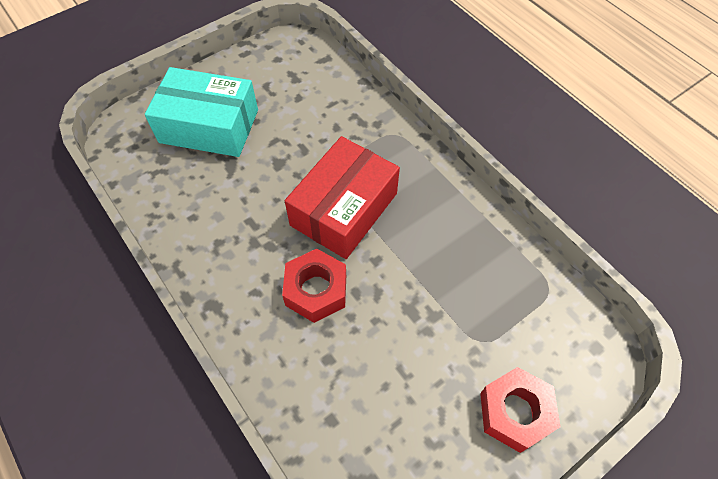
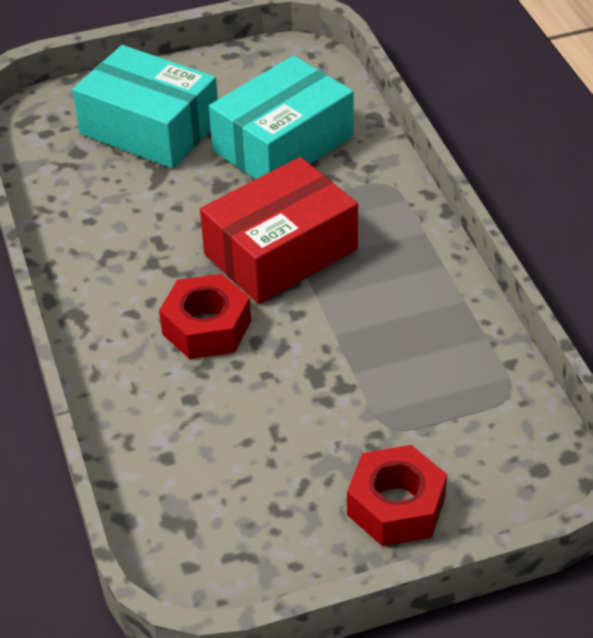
camera: 20 degrees right, 15 degrees down
(310, 117) = (283, 143): none -> turquoise box

